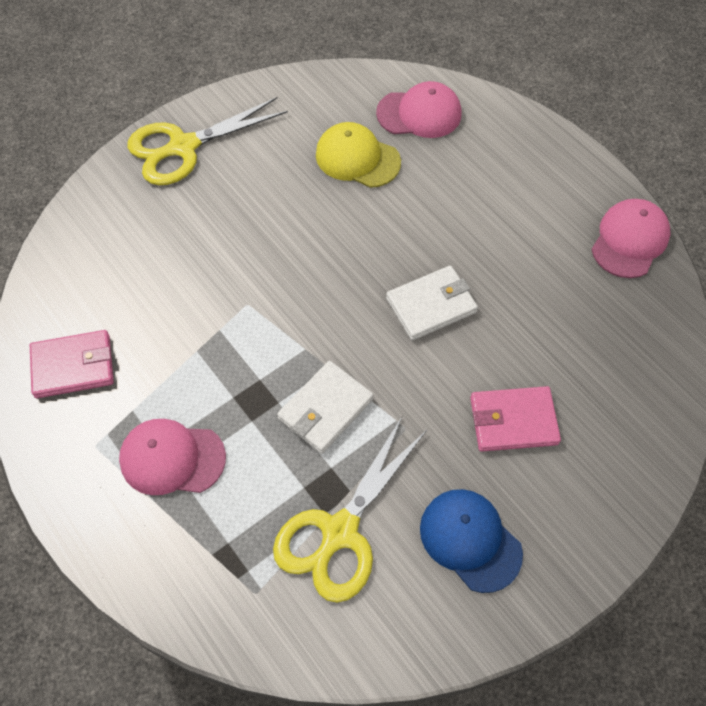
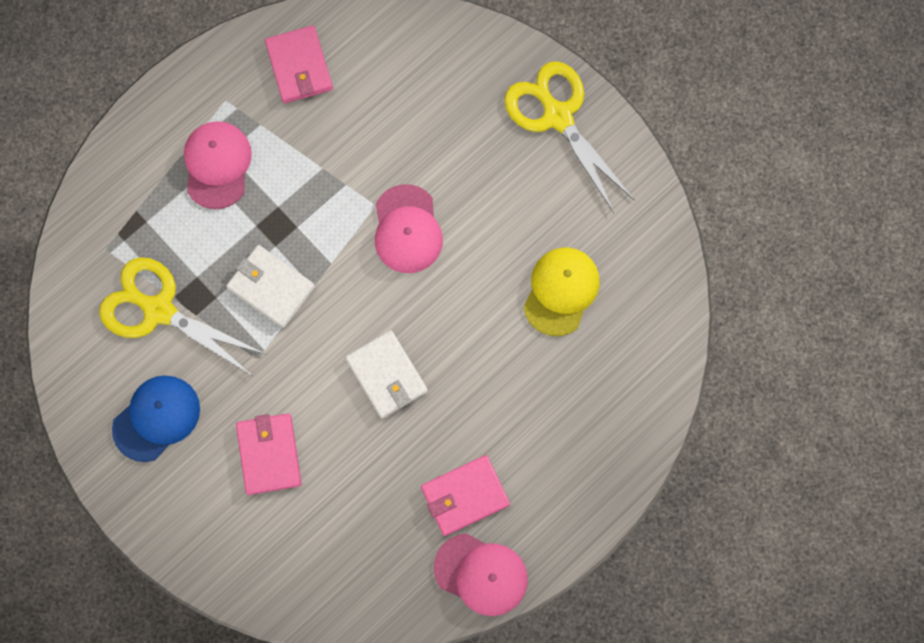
camera: 85 degrees right, 15 degrees up
(419, 113) = (630, 352): pink cap -> pink cap (407, 229)
(554, 247) = (465, 496): none -> pink wallet

